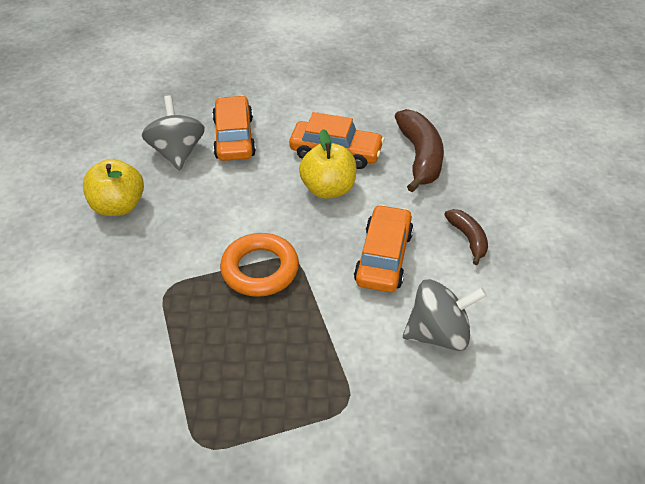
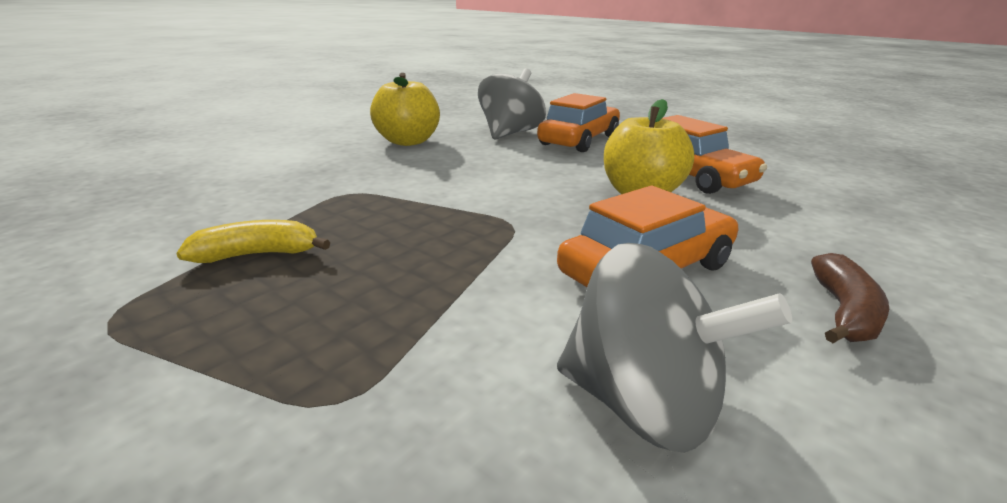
camera: 40 degrees right, 20 degrees down
(200, 367) = (257, 255): none -> yellow banana
(260, 269) = (461, 216): orange ring -> none
(419, 156) = (820, 211): brown banana -> none

